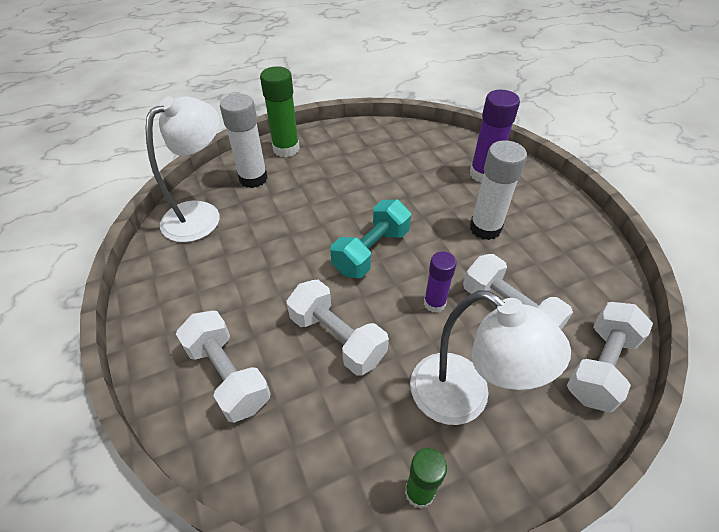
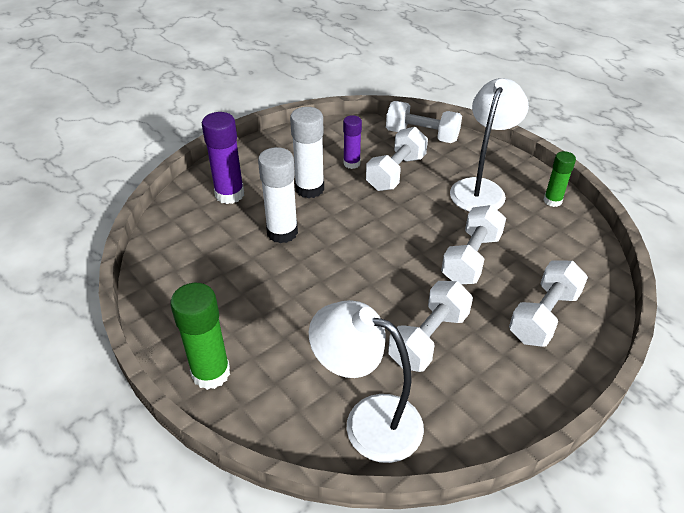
camera: 105 degrees left, 5 degrees down
(252, 269) = (428, 338): none -> white dumbbell
(253, 178) = (283, 389): white glue stick -> white glue stick (282, 232)
(371, 251) = (367, 255): turquoise dumbbell -> none
(434, 303) = (408, 210): purple glue stick -> purple glue stick (351, 163)

